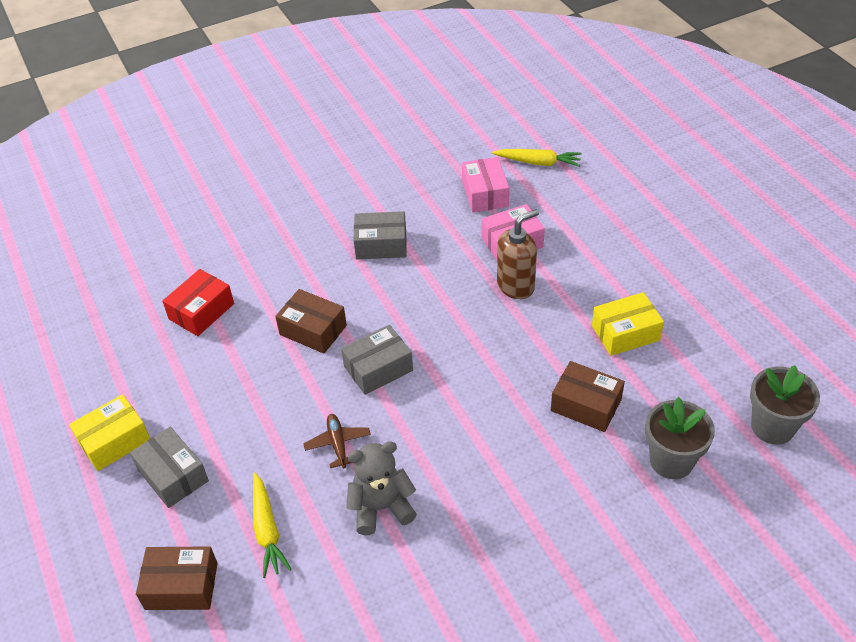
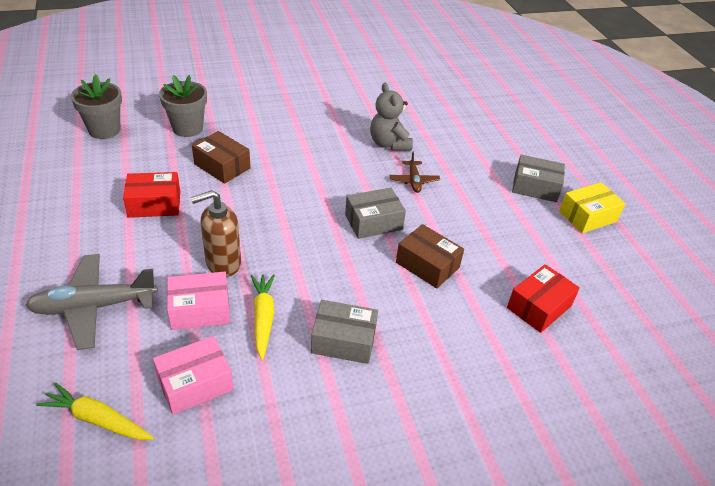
camera: 175 degrees left, 5 degrees down
(173, 475) = (535, 187): grey box -> grey box turned 45 degrees counterclockwise
(181, 586) = (516, 135): brown box -> none
(267, 529) = (465, 148): yellow carrot -> yellow carrot (263, 318)
(381, 507) = (389, 144): grey teddy bear -> grey teddy bear turned 75 degrees clockwise
(485, 194) = (195, 383): pink box -> pink box turned 60 degrees clockwise
(600, 226) = (94, 307): none -> grey plane
(625, 333) = (154, 204): yellow box -> red box

